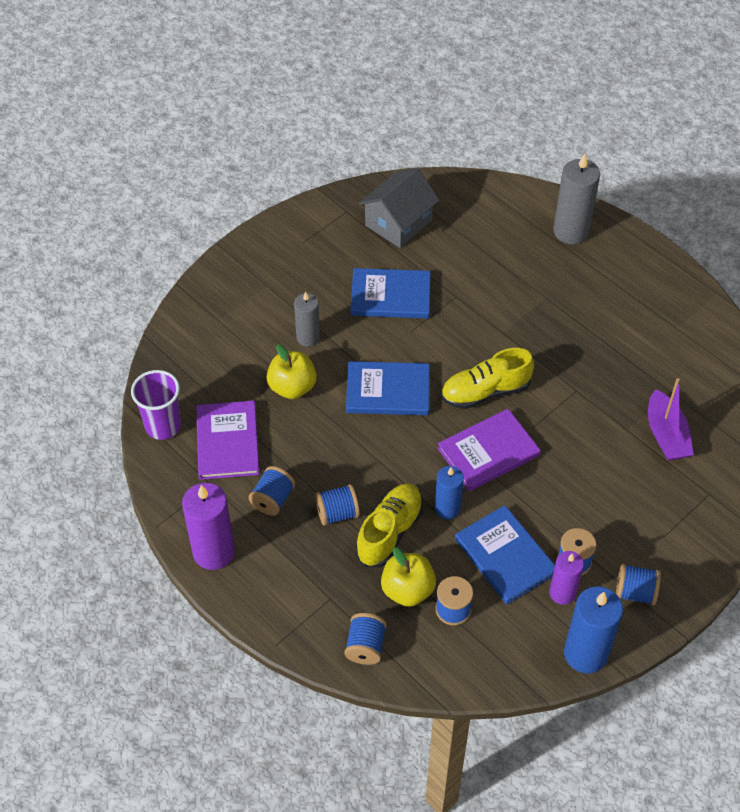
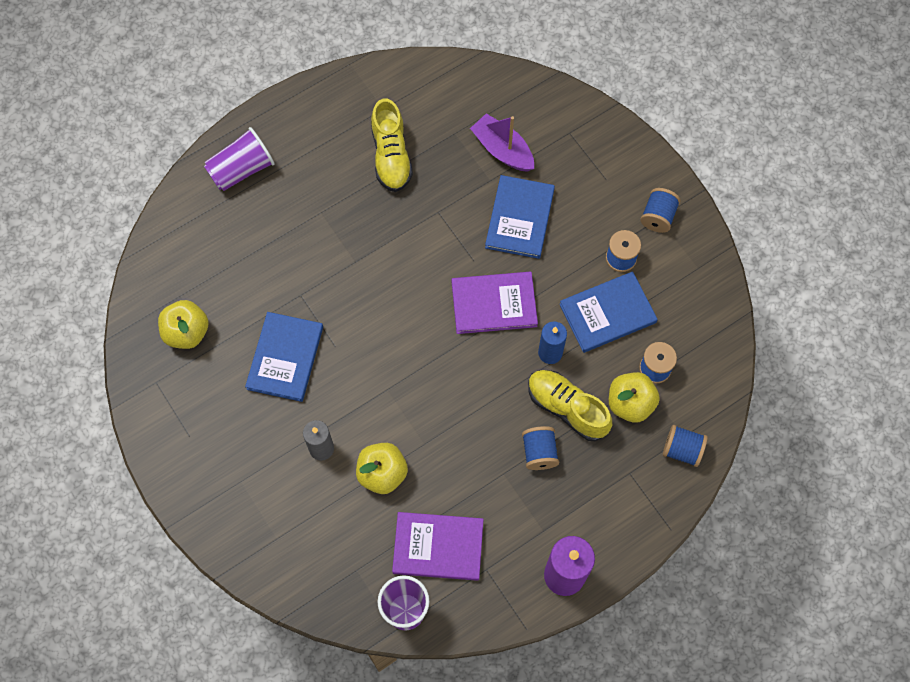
camera: 80 degrees left, 15 degrees up
(273, 499) = (513, 511): blue spool -> none
(388, 391) = (405, 381): blue book -> blue book (520, 218)
(398, 223) = (187, 332): grey house -> yellow apple
(485, 392) = (424, 292): yellow shoe -> yellow shoe (391, 156)
(488, 452) = (494, 304): purple book -> purple book turned 75 degrees counterclockwise
(562, 593) = (650, 274): purple candle -> none
(571, 231) = (241, 170): grey candle -> purple cup
(585, 653) = (710, 270): blue candle -> none
(666, 435) = (502, 150): purple boat -> purple boat turned 135 degrees counterclockwise

